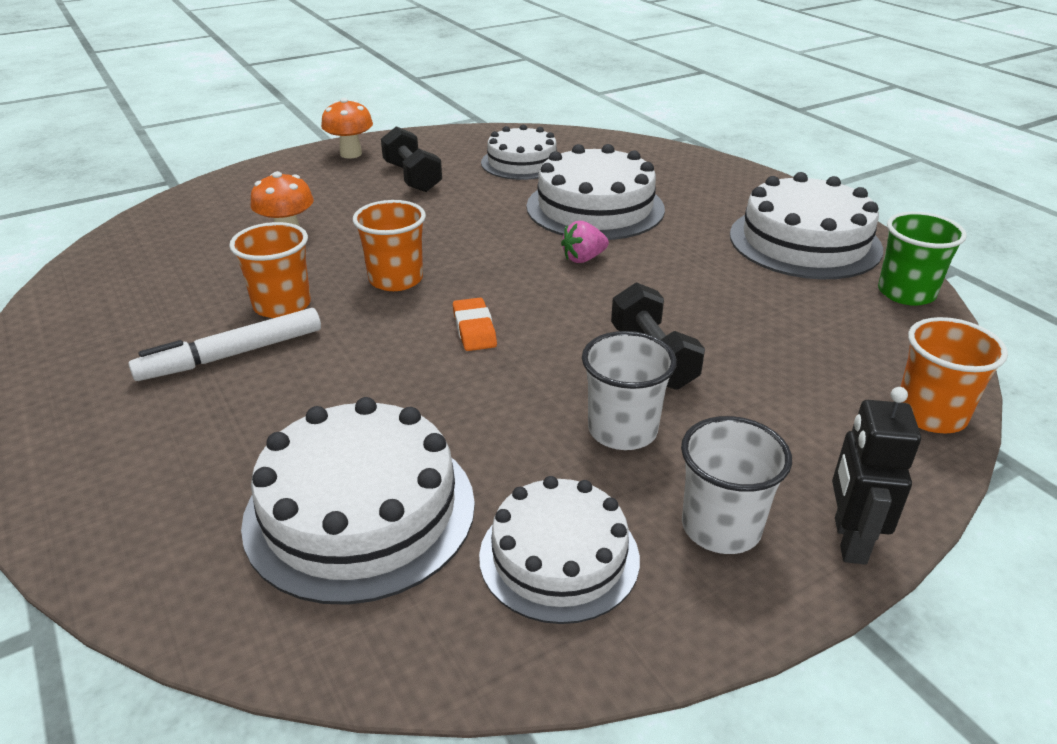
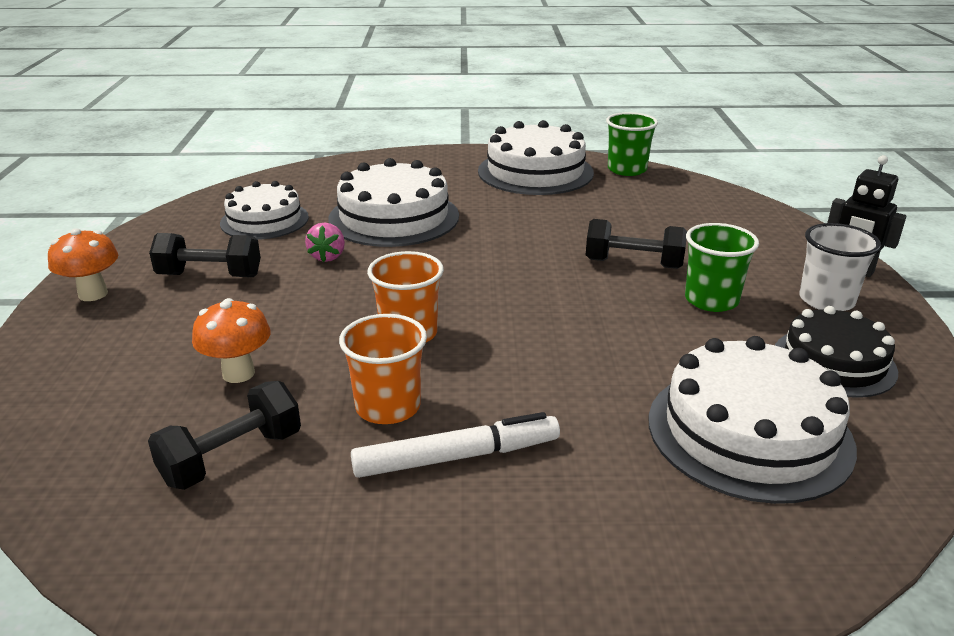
camera: 60 degrees left, 5 degrees down
(188, 270) = (232, 457): none -> black dumbbell
(232, 355) = (457, 457): white marker -> white marker turned 105 degrees counterclockwise
(474, 329) = (532, 318): orange eraser -> none
(559, 557) = (834, 362): white cake -> black cake
(583, 259) = (471, 246): pink strawberry -> pink strawberry (327, 257)
(622, 430) = (711, 300): white cup -> green cup
(930, 414) = (753, 209): orange cup -> none

